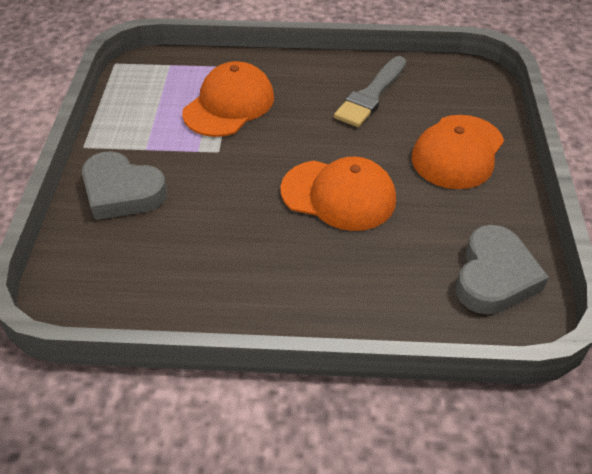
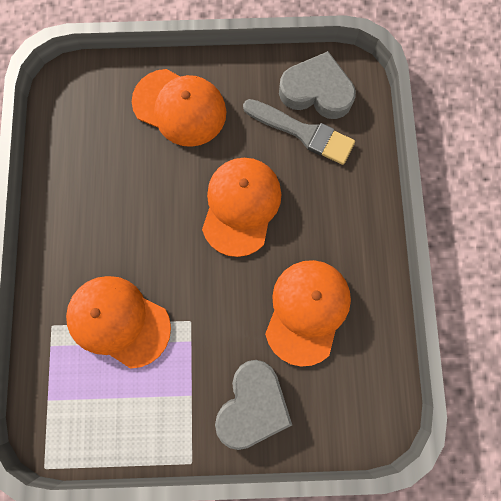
camera: 95 degrees left, 30 degrees up
(208, 243) = (307, 311): none -> orange cap
(371, 95) = (100, 181): grey brush -> grey brush (303, 132)

